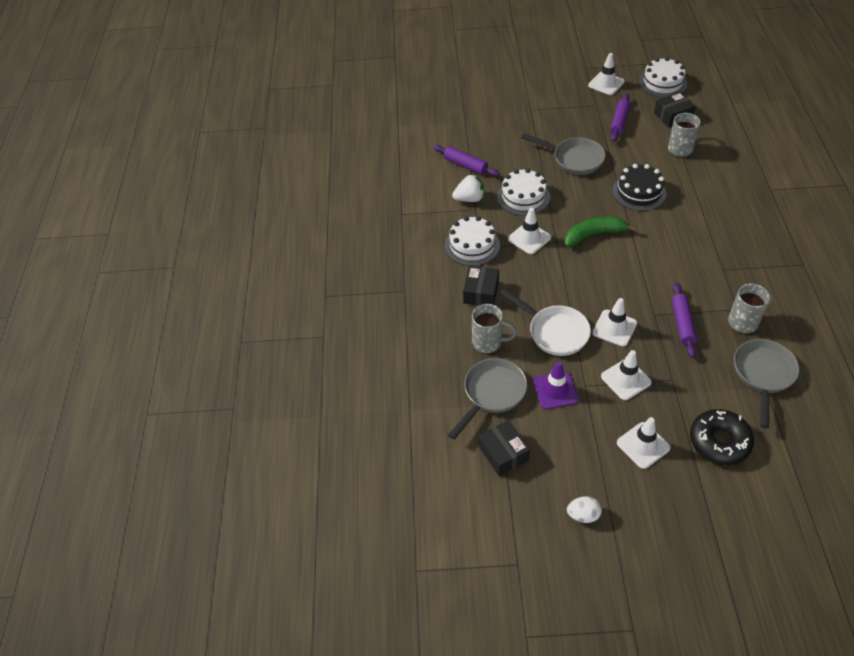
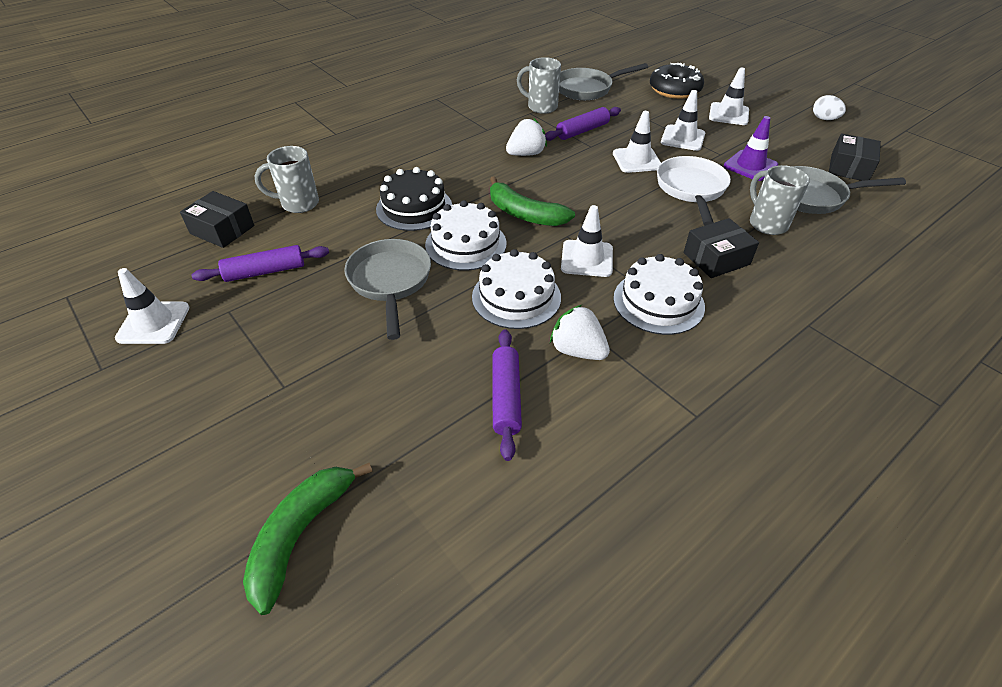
camera: 130 degrees left, 5 degrees down
(457, 97) = (301, 534): none -> green banana
(662, 83) = (129, 264): white cake -> white cake (466, 244)
(668, 272) = (526, 154): none -> white strawberry

